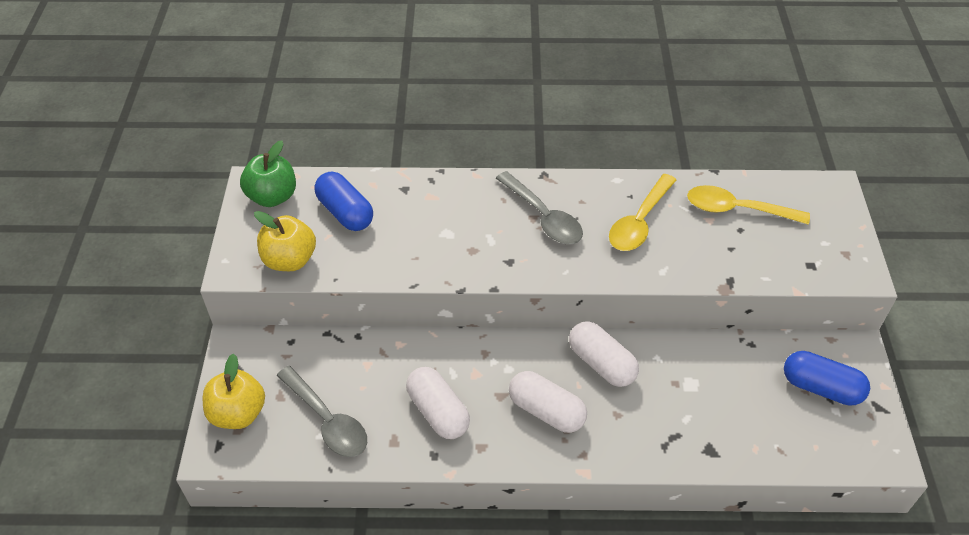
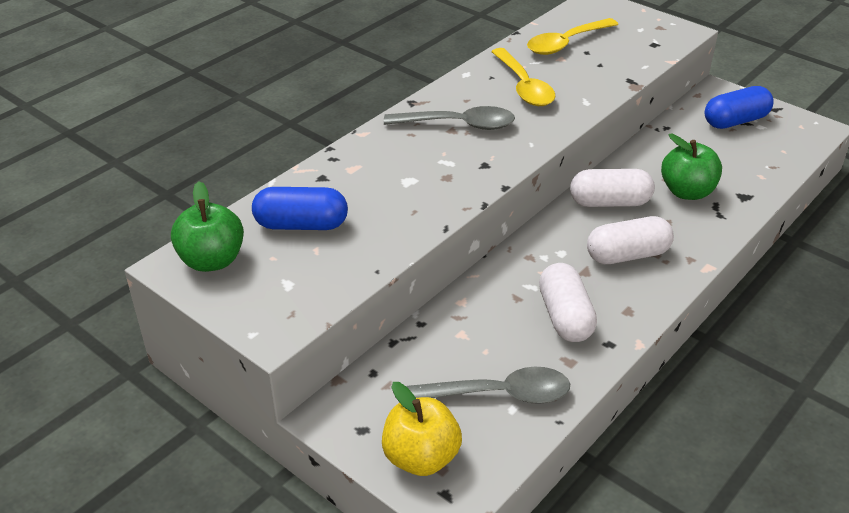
camera: 50 degrees left, 10 degrees down
(290, 260) = (314, 288): yellow apple -> none
(438, 412) = (565, 317): white capsule -> white capsule turned 75 degrees clockwise
(672, 406) = (687, 192): none -> green apple

